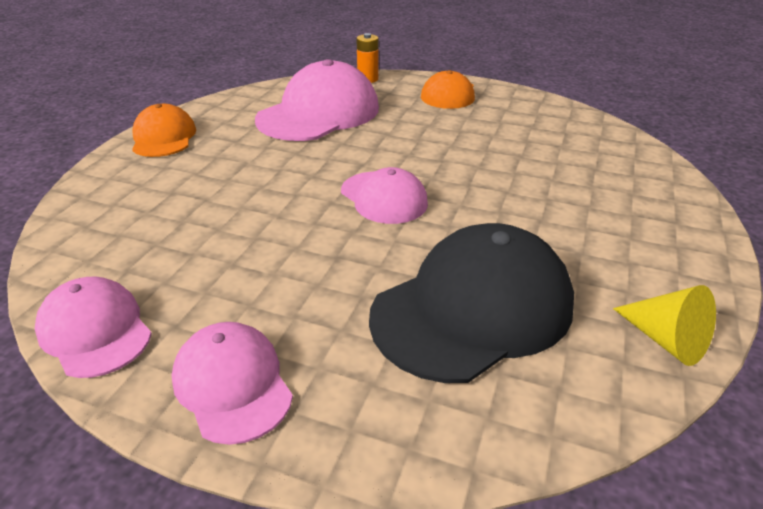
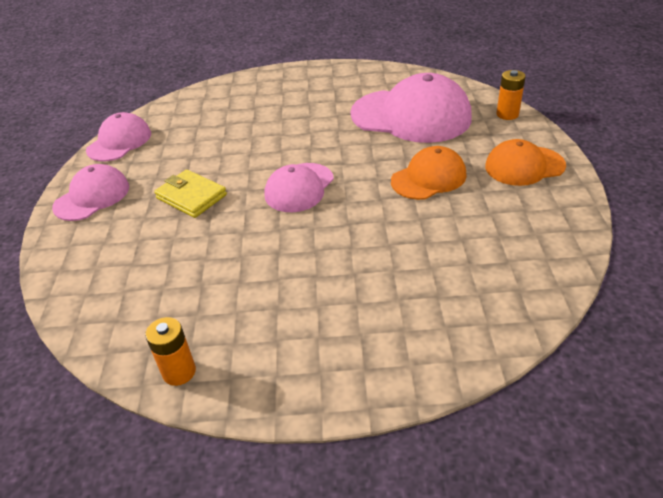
camera: 70 degrees right, 5 degrees up
(164, 137) = (319, 75): orange cap -> orange cap (428, 178)
(330, 277) = (191, 196): none -> yellow wallet
(473, 309) = (181, 265): black cap -> none
(666, 340) = (179, 372): yellow cone -> orange battery

